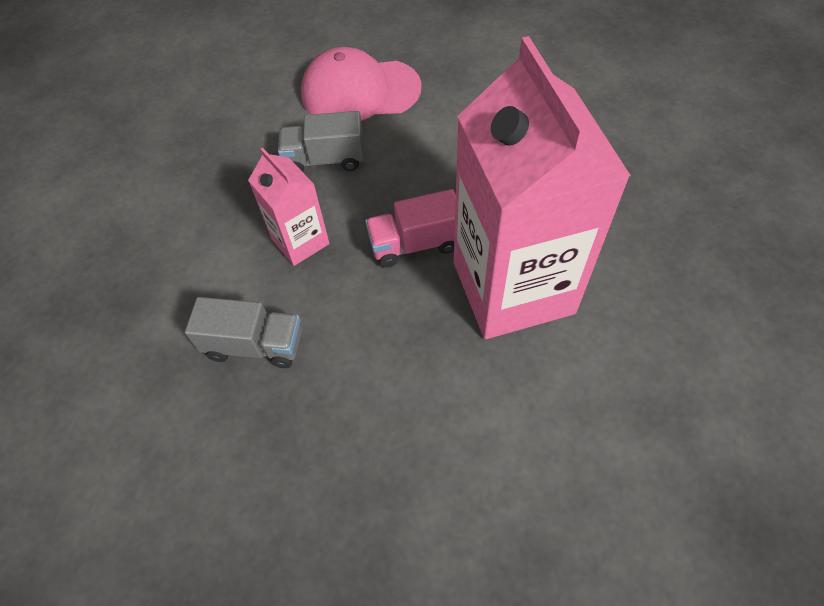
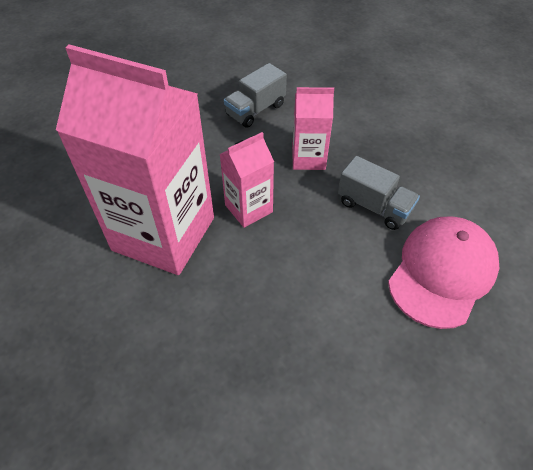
camera: 125 degrees right, 5 degrees down
(325, 159) = (374, 207): grey truck -> grey truck turned 90 degrees clockwise
(415, 244) = (248, 208): pink truck -> pink carton

